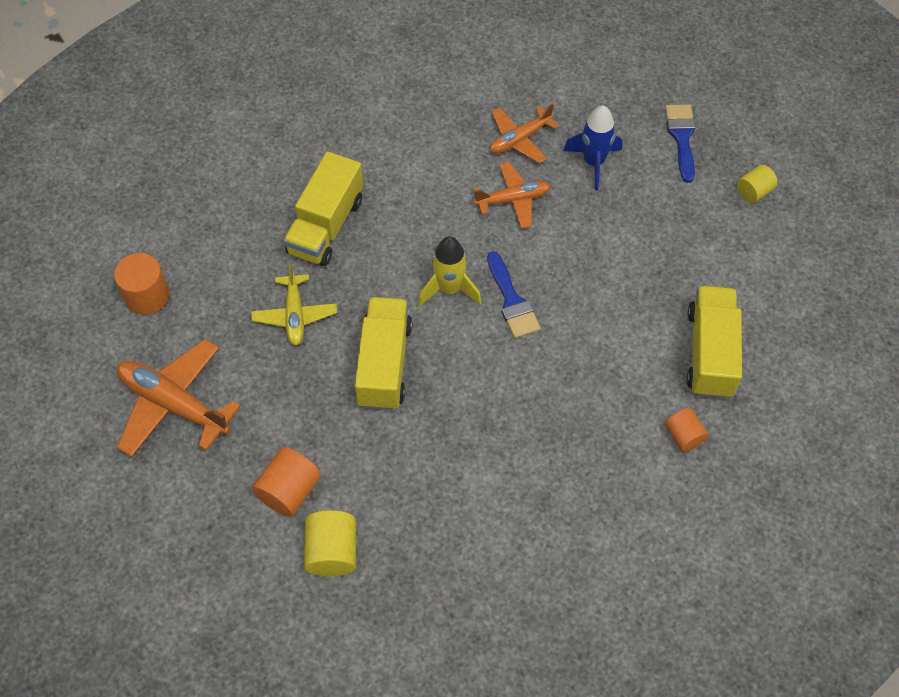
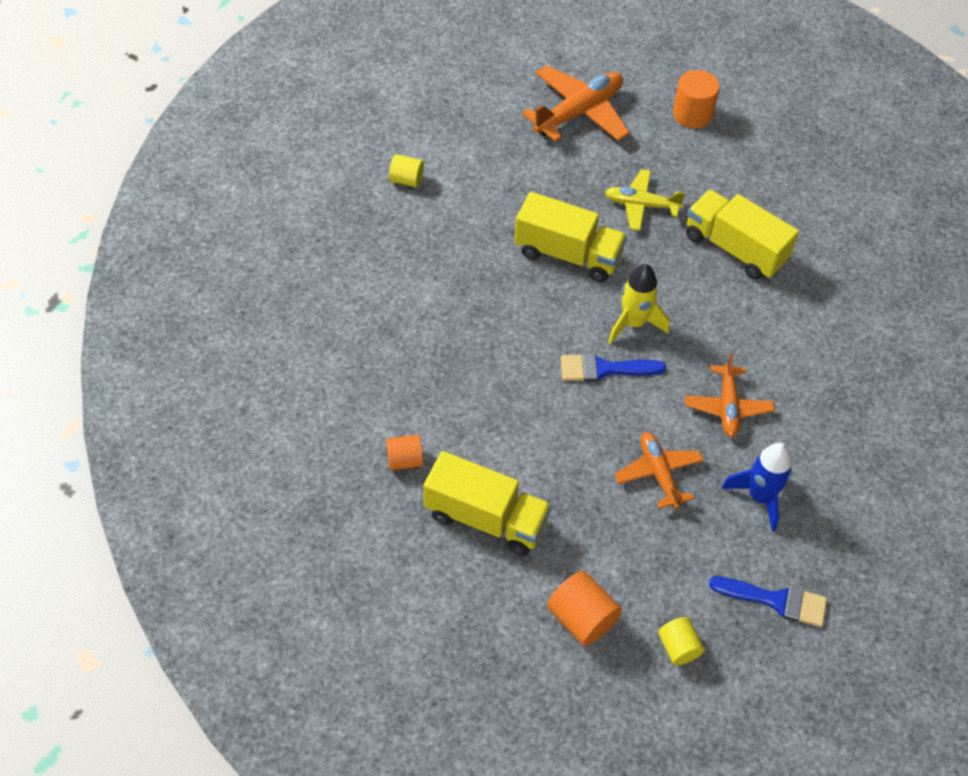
camera: 105 degrees right, 5 degrees down
(289, 491) = (471, 166): orange cylinder -> orange cylinder (582, 618)
(332, 552) = (406, 180): yellow cylinder -> yellow cylinder, size x0.65
(520, 139) = (808, 437): orange plane -> orange plane (658, 473)

